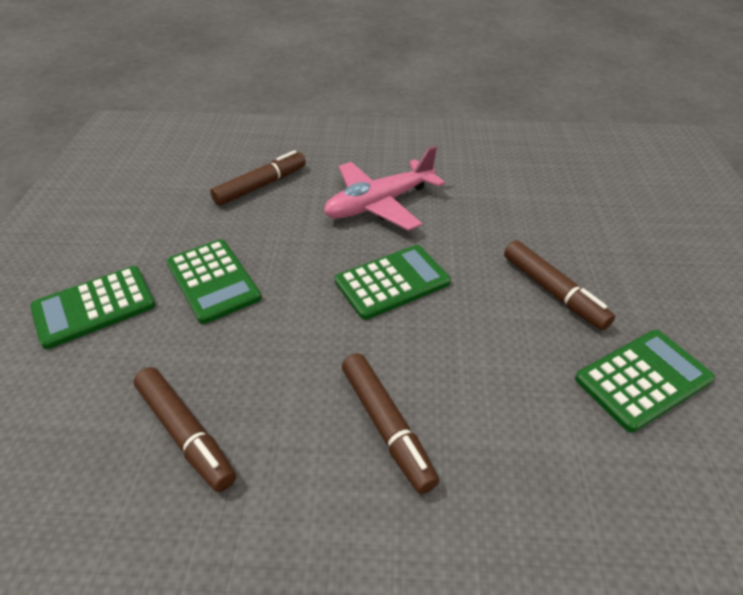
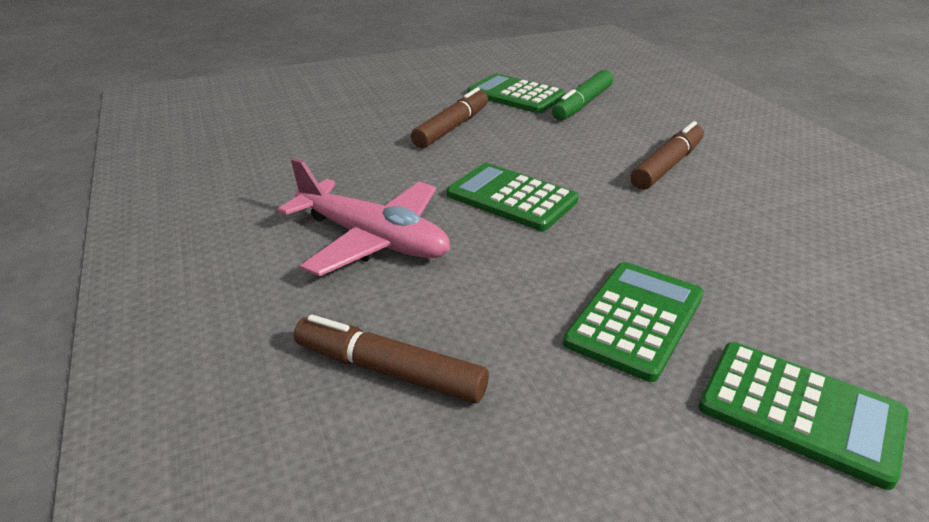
camera: 115 degrees left, 10 degrees down
(186, 433) = (804, 248): brown marker -> none
(595, 438) = (582, 104): none -> green marker

